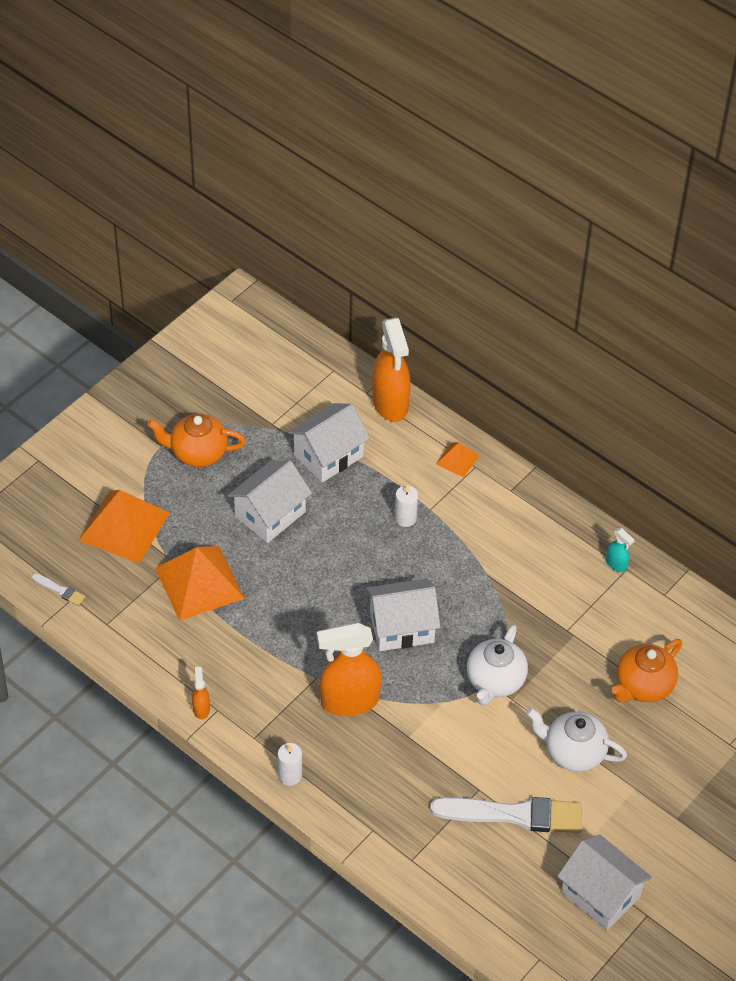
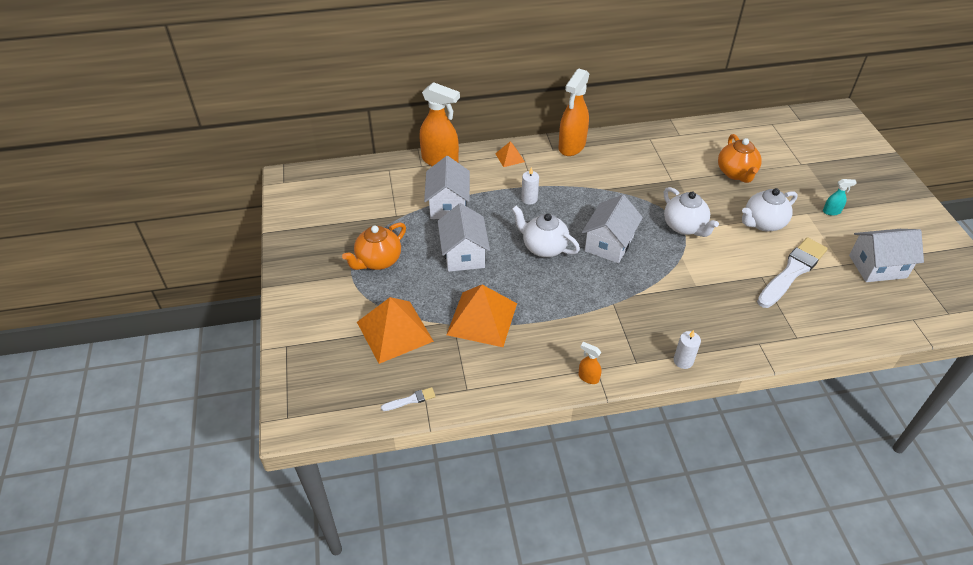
camera: 50 degrees left, 5 degrees down
(343, 574) = (544, 247): none -> white teapot
(349, 701) = (645, 298): orange spray bottle -> orange spray bottle (571, 146)
(616, 564) = (643, 140): turquoise spray bottle -> turquoise spray bottle (831, 211)

